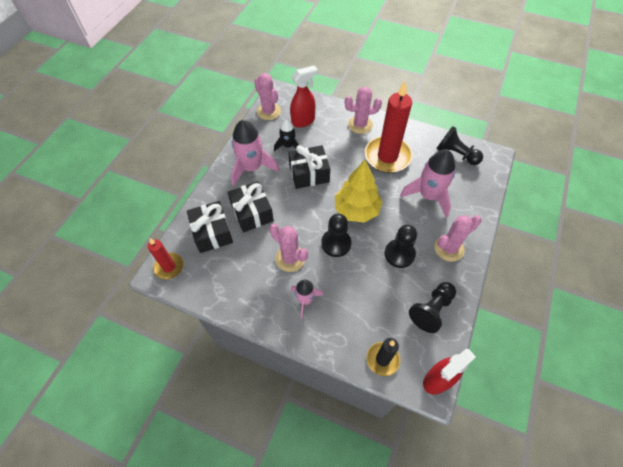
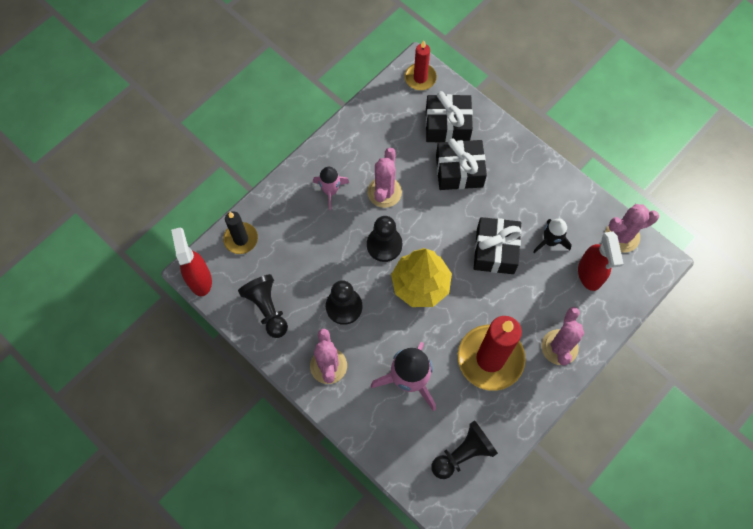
camera: 110 degrees right, 10 degrees up
(252, 168) = (527, 188): pink rocket -> none
(290, 258) = (384, 192): pink cactus -> pink cactus turned 45 degrees counterclockwise

